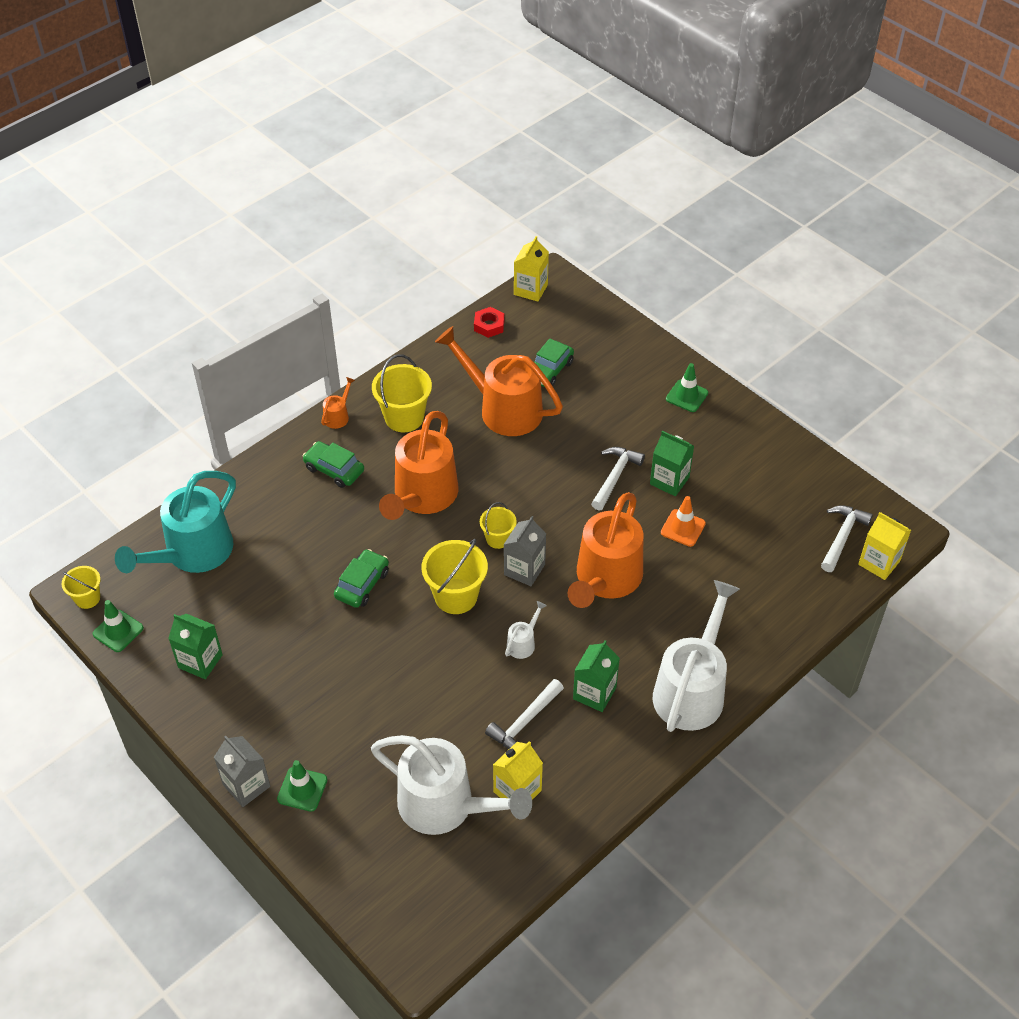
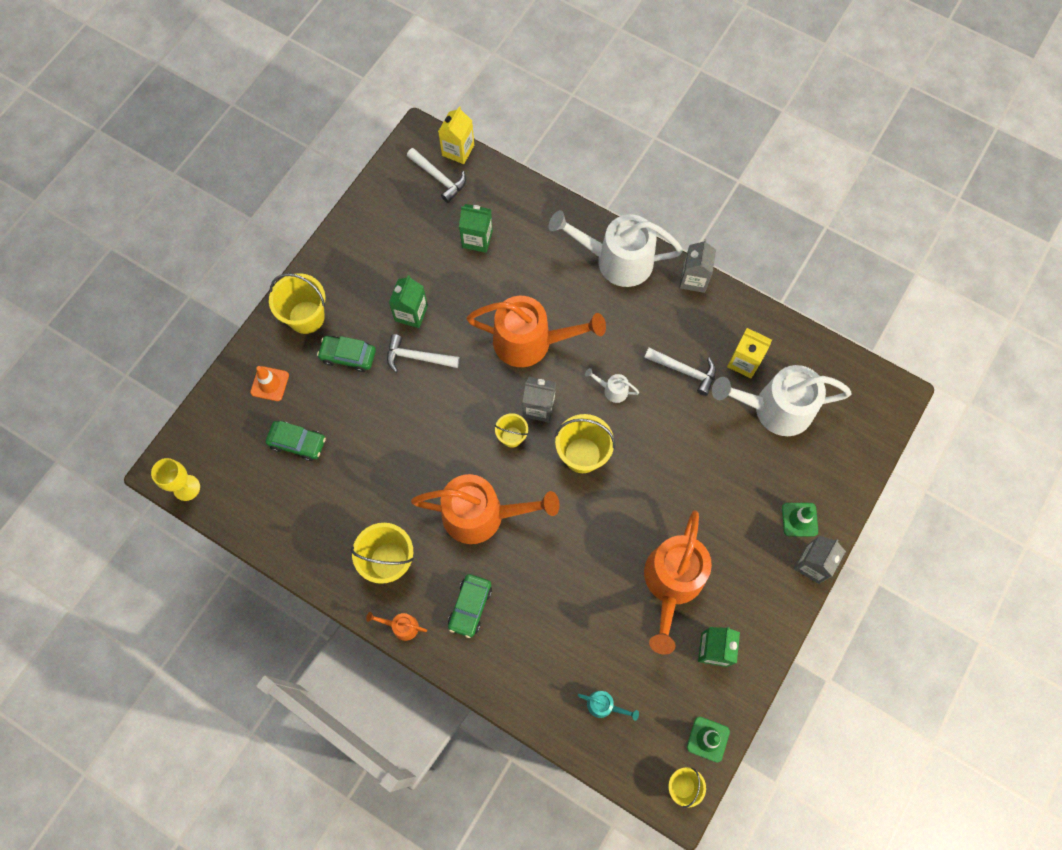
camera: 105 degrees left, 20 degrees up
(192, 553) = (604, 705): turquoise watering can -> turquoise watering can, size x0.41
(362, 584) = (593, 537): green car -> green car (348, 356)
(446, 806) = (774, 409): white watering can -> white watering can turned 105 degrees counterclockwise
(489, 325) = (246, 515): red nut -> none
(503, 408) = (357, 472): orange watering can -> orange watering can (671, 584)
(530, 290) = (186, 488): yellow carton -> yellow goblet
(594, 693) = (642, 327): green carton -> green carton (477, 239)
(646, 767) = (693, 279): none -> grey carton
(683, 528) = (460, 294): orange traffic cone -> orange traffic cone (270, 384)
(687, 396) = (306, 317): green traffic cone -> yellow bucket
(842, 537) = (439, 178): white hammer -> white hammer turned 150 degrees counterclockwise

